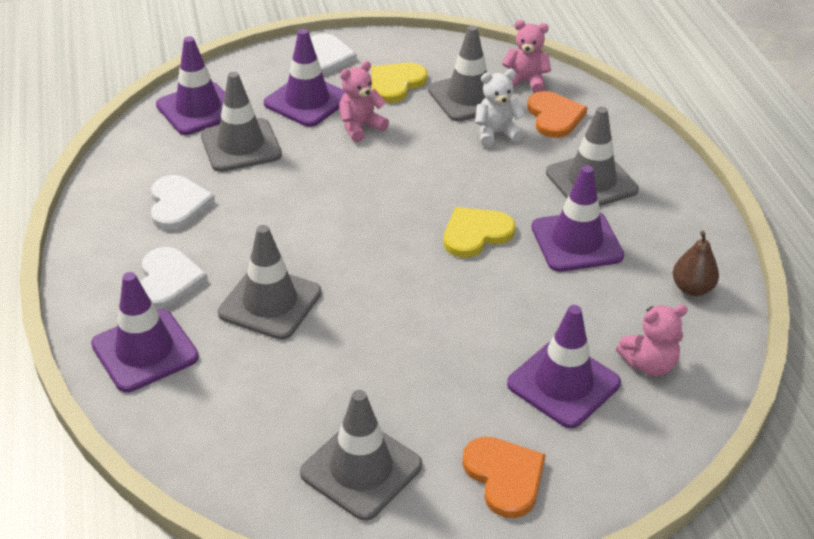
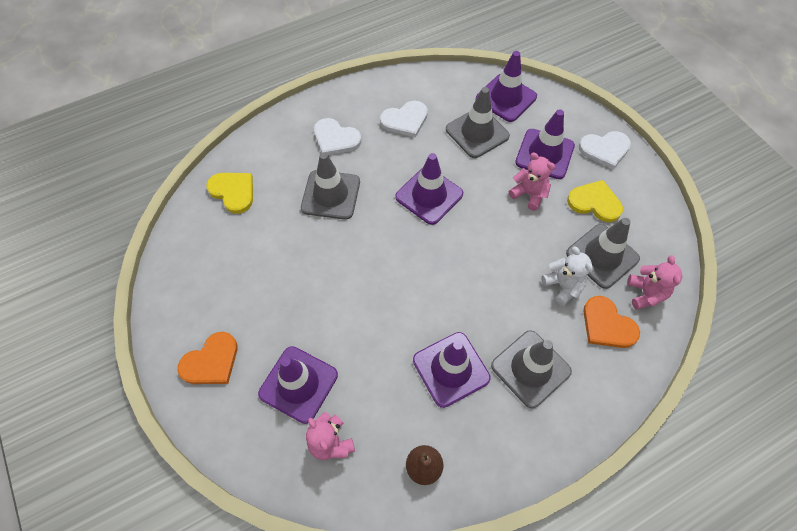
camera: 75 degrees right, 20 degrees up
(145, 351) = (276, 148): purple traffic cone -> purple traffic cone (429, 195)
(168, 280) = (335, 139): white heart -> white heart turned 45 degrees clockwise
(361, 469) = (206, 280): grey traffic cone -> none
(476, 234) = (436, 297): yellow heart -> yellow heart (233, 192)
(554, 116) = (607, 325): orange heart -> orange heart turned 75 degrees clockwise

